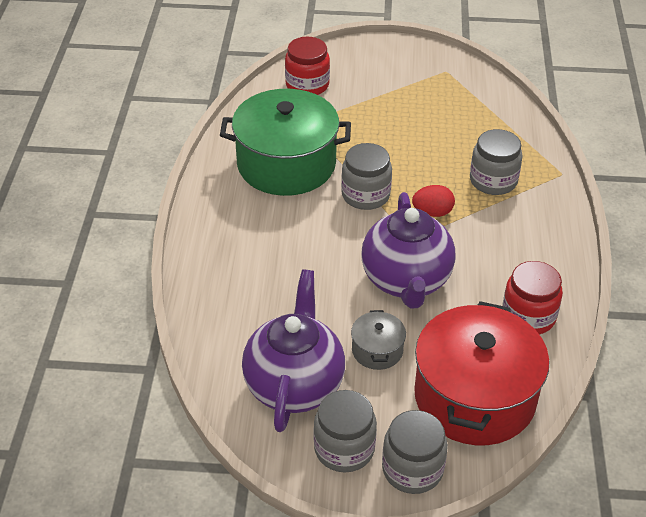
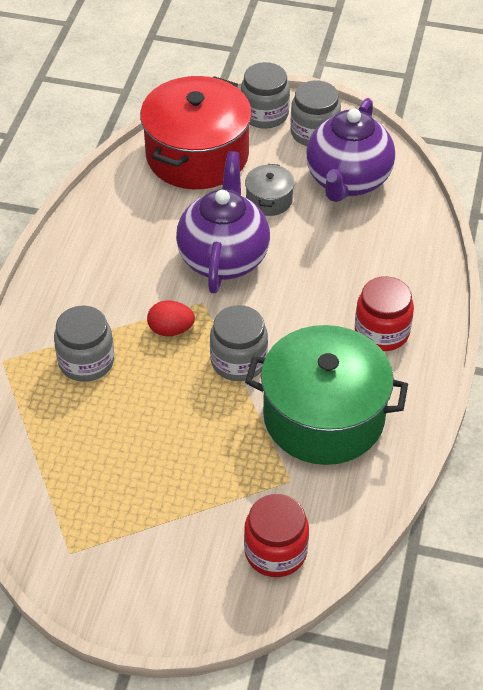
camera: 170 degrees left, 5 degrees up
(528, 316) = (120, 212): red jar -> red jar (382, 332)

